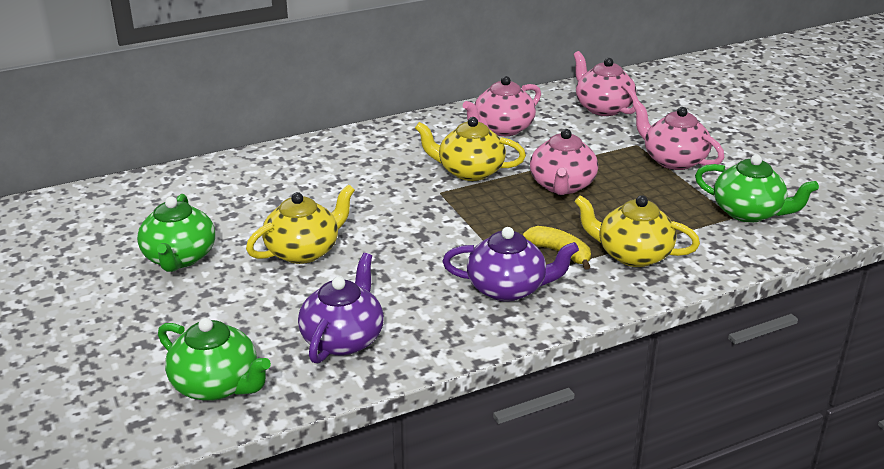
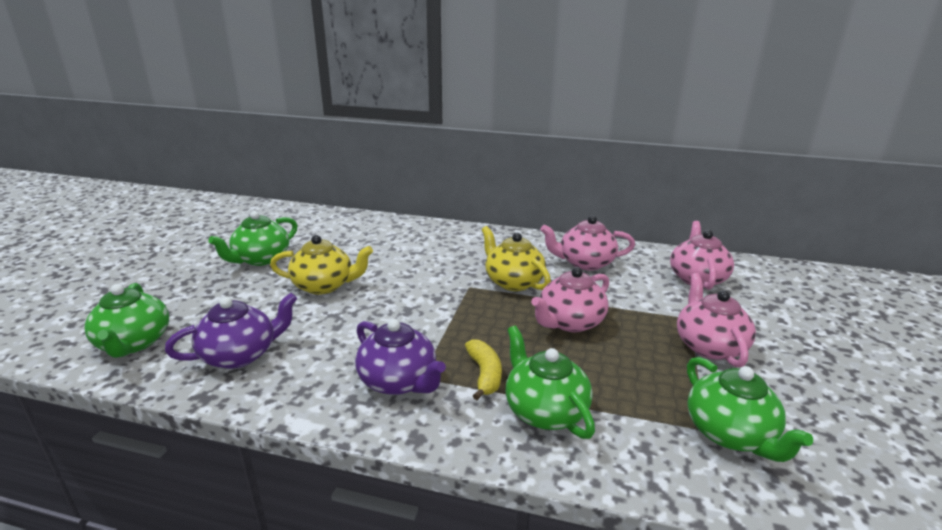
camera: 40 degrees right, 5 degrees down
(632, 255) = (544, 410): yellow teapot -> green teapot

